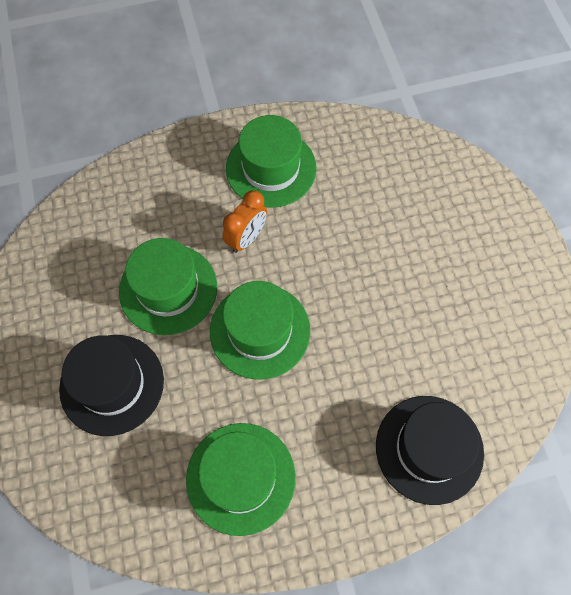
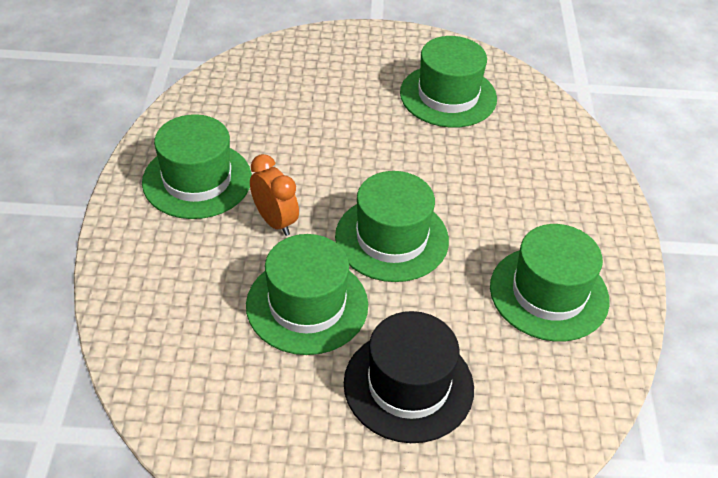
camera: 75 degrees left, 20 degrees down
(429, 449) = (552, 153): black hat -> none
(471, 330) = (448, 96): none -> green hat

